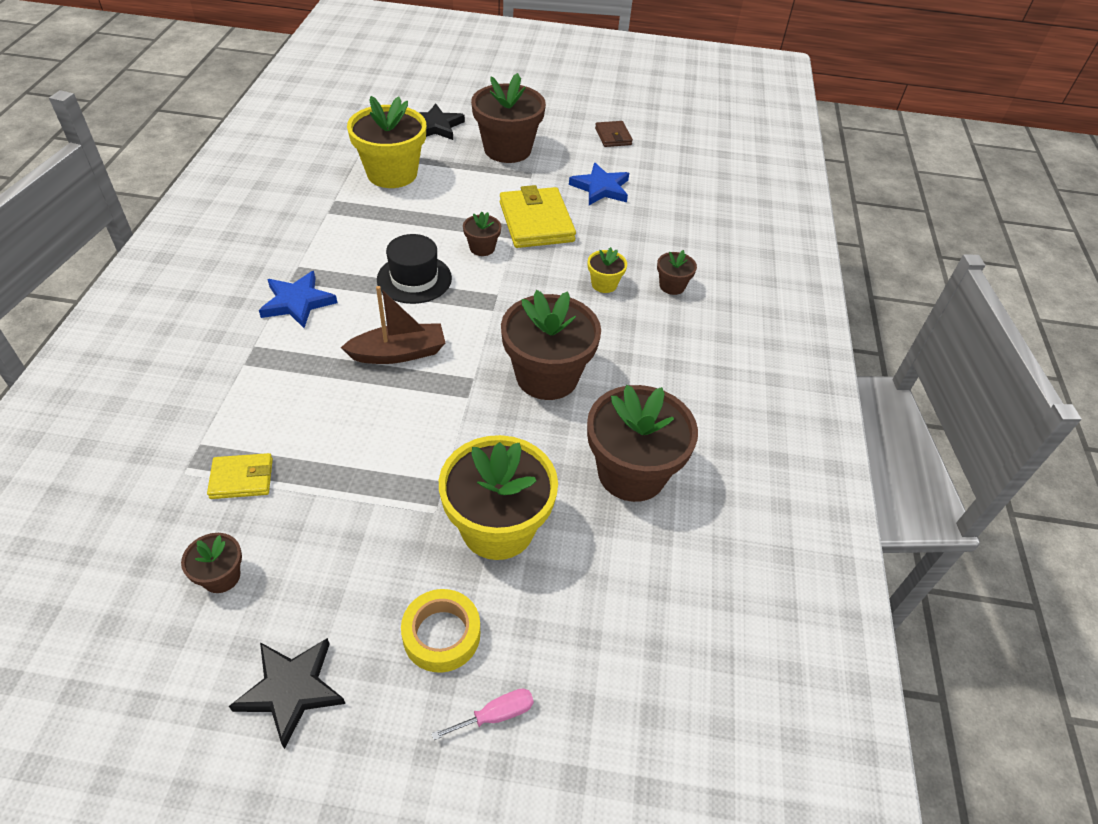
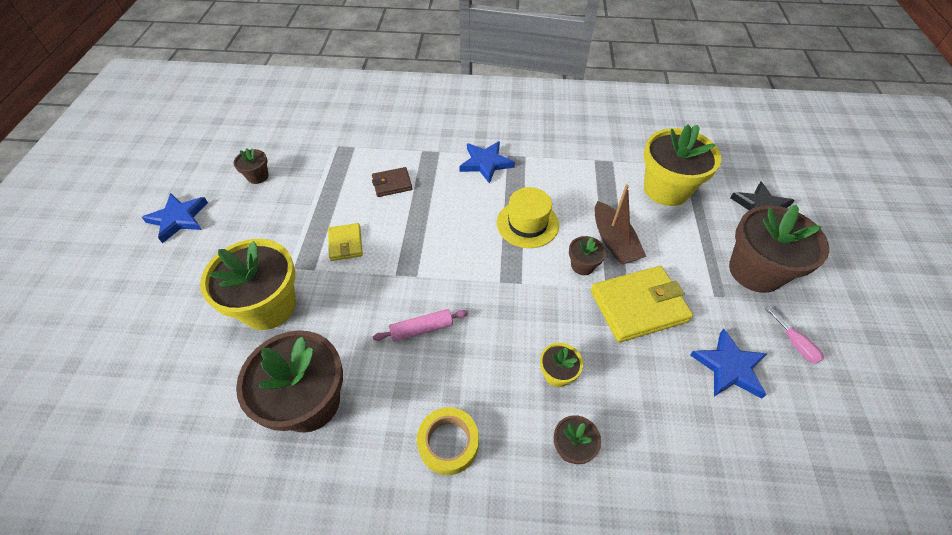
camera: 90 degrees right, 5 degrees up
(242, 478) = (326, 170): yellow wallet -> yellow wallet (345, 244)
(291, 690) = (178, 218): black star -> blue star
(398, 353) = (440, 226): brown boat -> brown boat (613, 241)
(414, 279) = (527, 224): black hat -> yellow hat
(441, 635) = (192, 283): yellow tape -> yellow tape (448, 443)
(495, 715) = (128, 318): pink screwdriver -> pink screwdriver (795, 344)
(547, 376) = (421, 329): brown flower pot -> pink rolling pin
(613, 136) = (851, 379): brown wallet -> brown wallet (392, 184)

